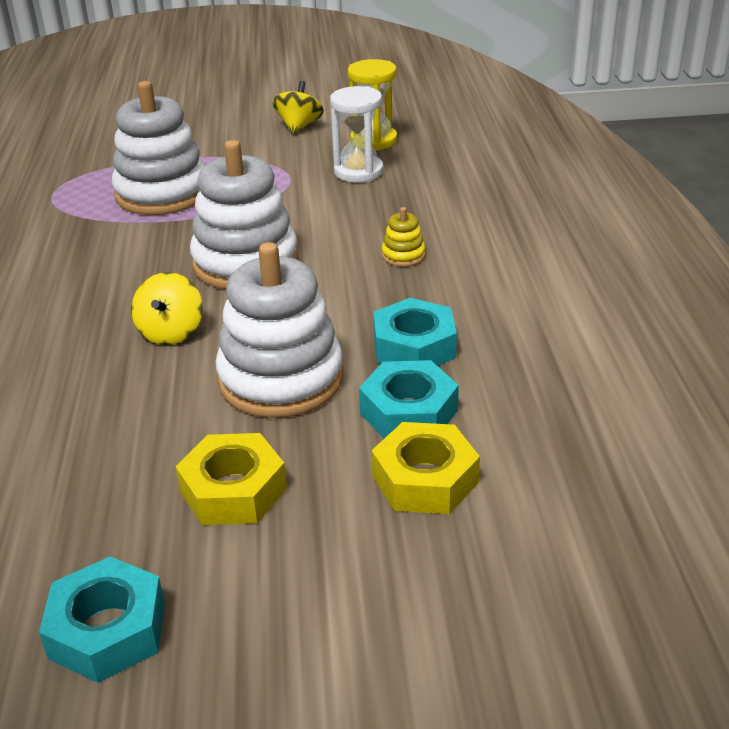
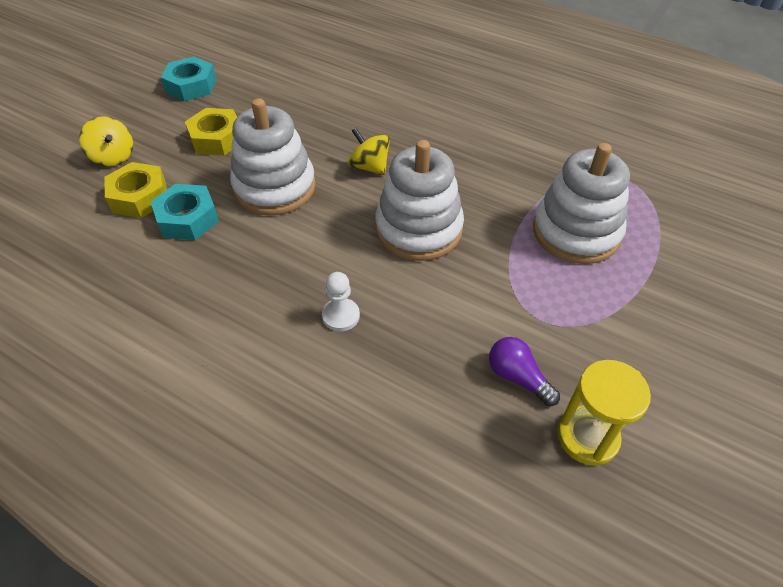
camera: 125 degrees right, 15 degrees up
(299, 126) = (675, 393): yellow spinning top -> yellow spinning top (113, 157)
(358, 172) = (518, 377): white hourglass -> purple light bulb
(403, 255) = (341, 316): yellow stacking toy -> white pawn
(414, 346) = (235, 255): turquoise nut -> none

